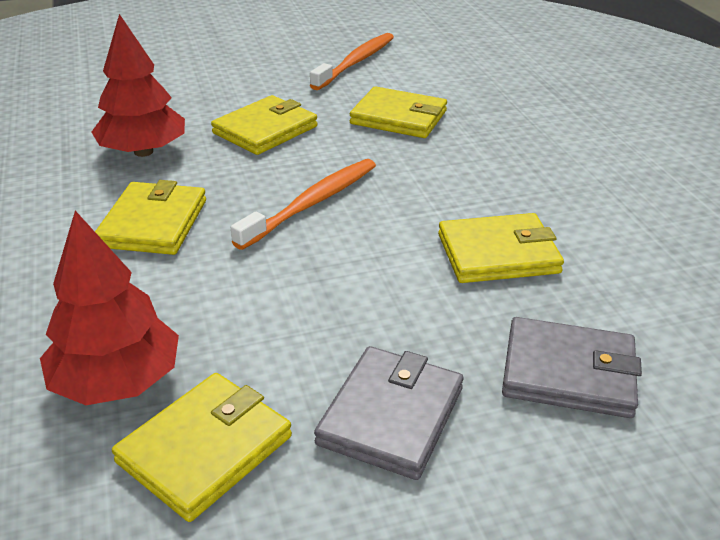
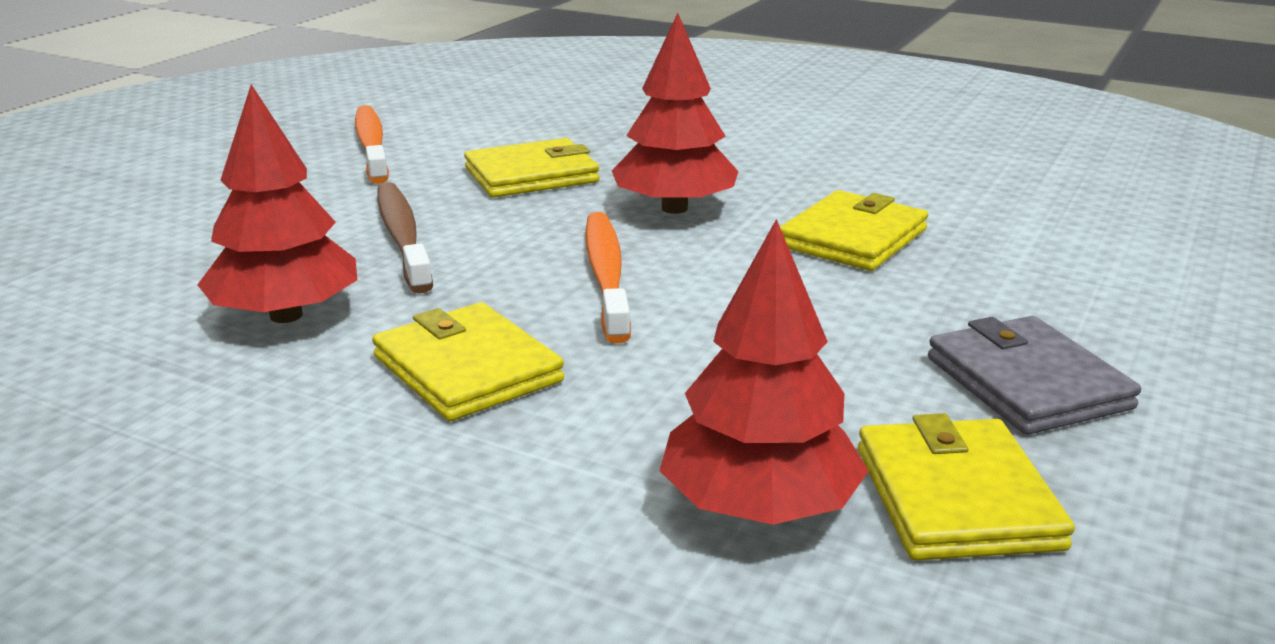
camera: 45 degrees left, 10 degrees down
(265, 130) = (402, 237): yellow wallet -> brown toothbrush
(432, 177) = (674, 208): none -> red tree
(568, 372) = (1067, 287): grey wallet -> none

